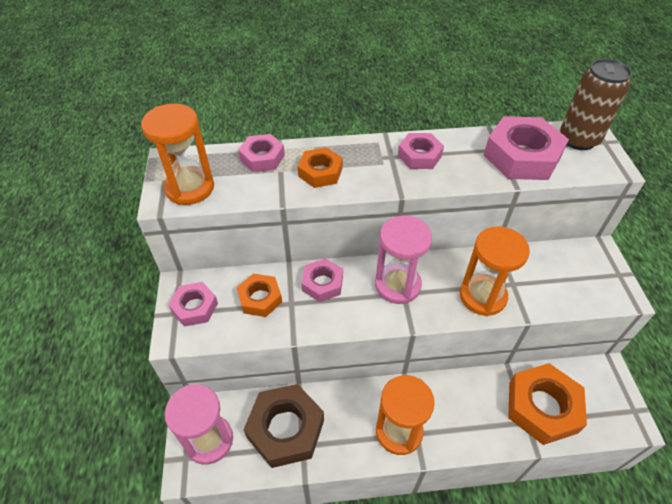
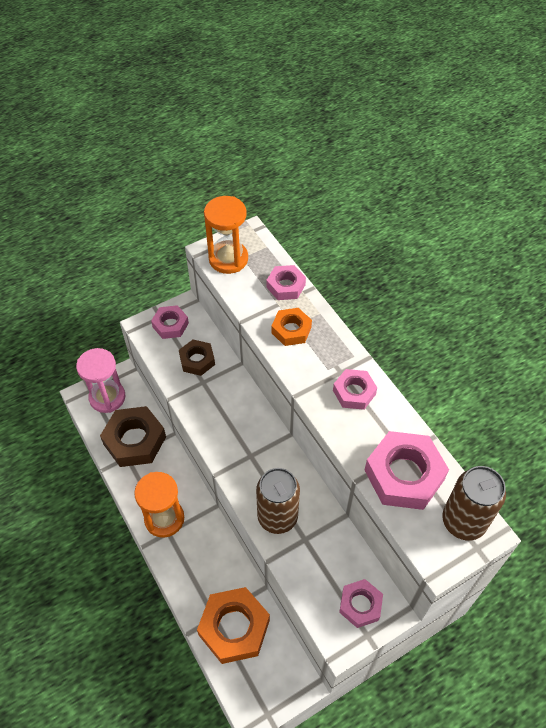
camera: 65 degrees right, 5 degrees up
(260, 298) = (197, 360): orange nut -> brown nut
(322, 283) = (231, 395): pink nut -> pink nut (360, 605)
(397, 285) = (256, 448): pink hourglass -> none
(482, 296) = (277, 517): orange hourglass -> brown can

